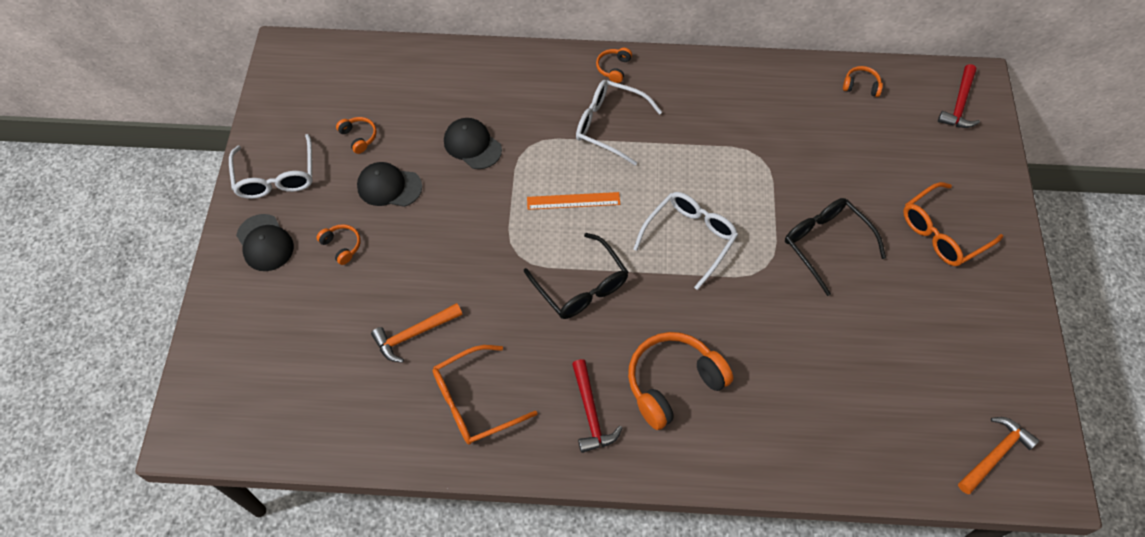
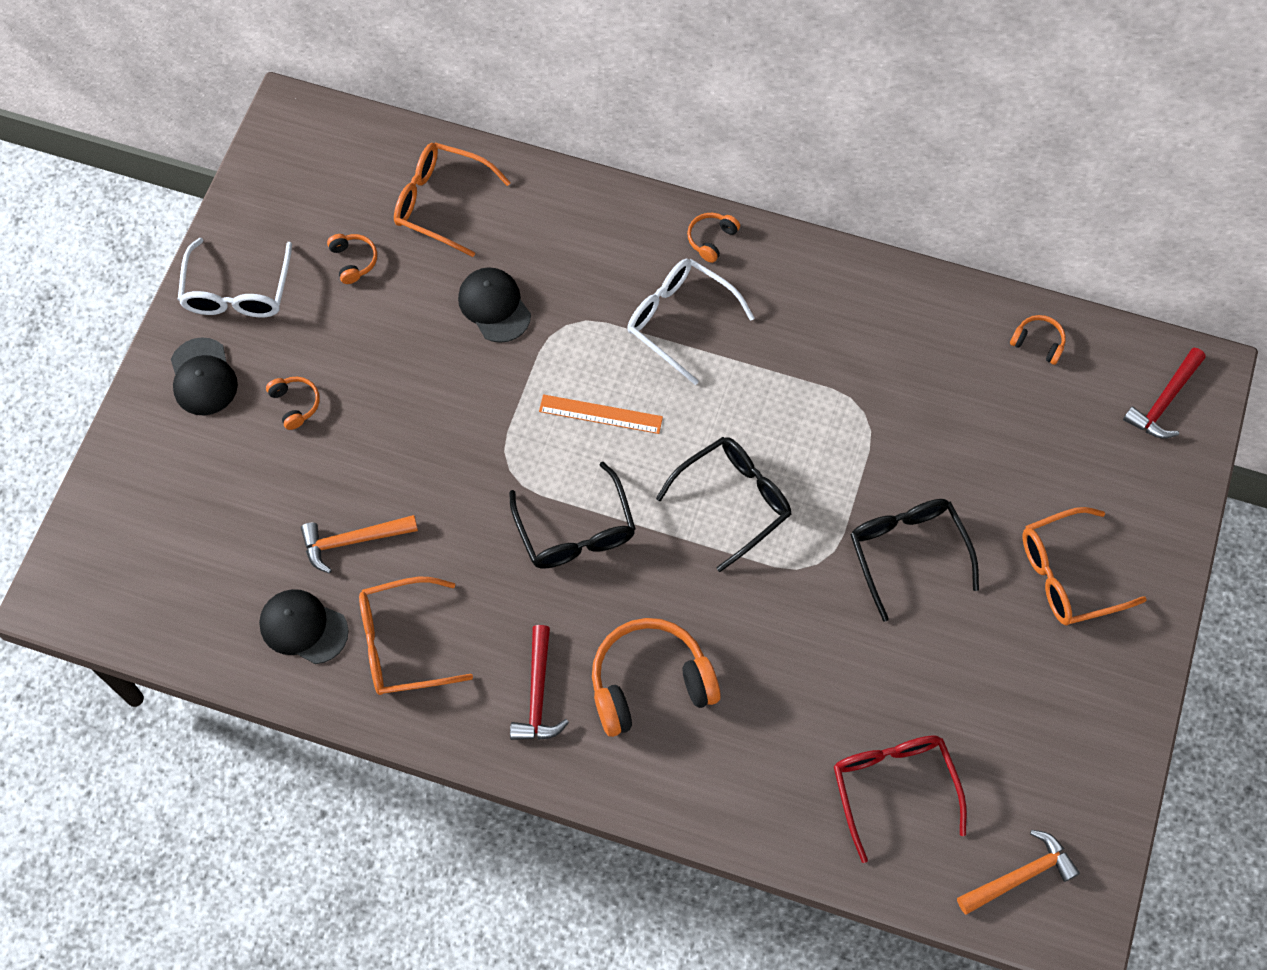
camera: 15 degrees right, 5 degrees up
(389, 186) = (374, 338): black cap -> black cap (303, 627)
(412, 85) = (441, 203): none -> orange glasses
(690, 238) = (733, 501): white glasses -> black glasses
(879, 413) = (893, 787): none -> red glasses

